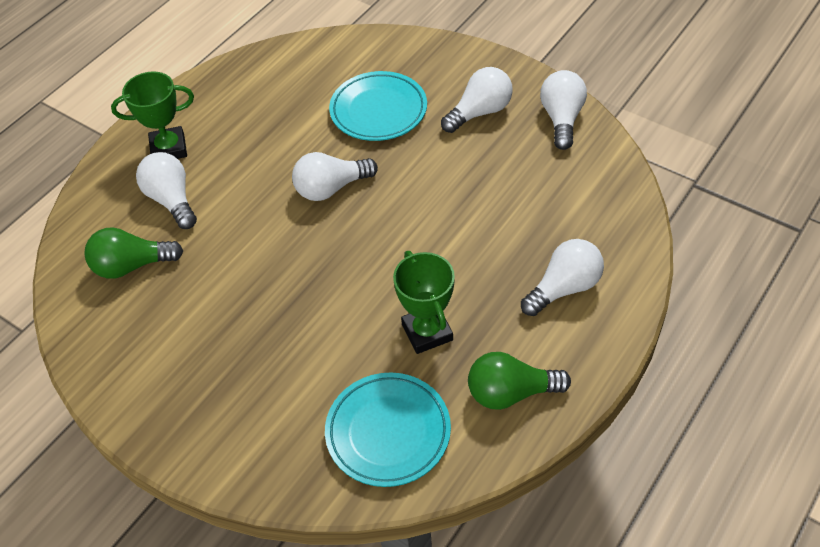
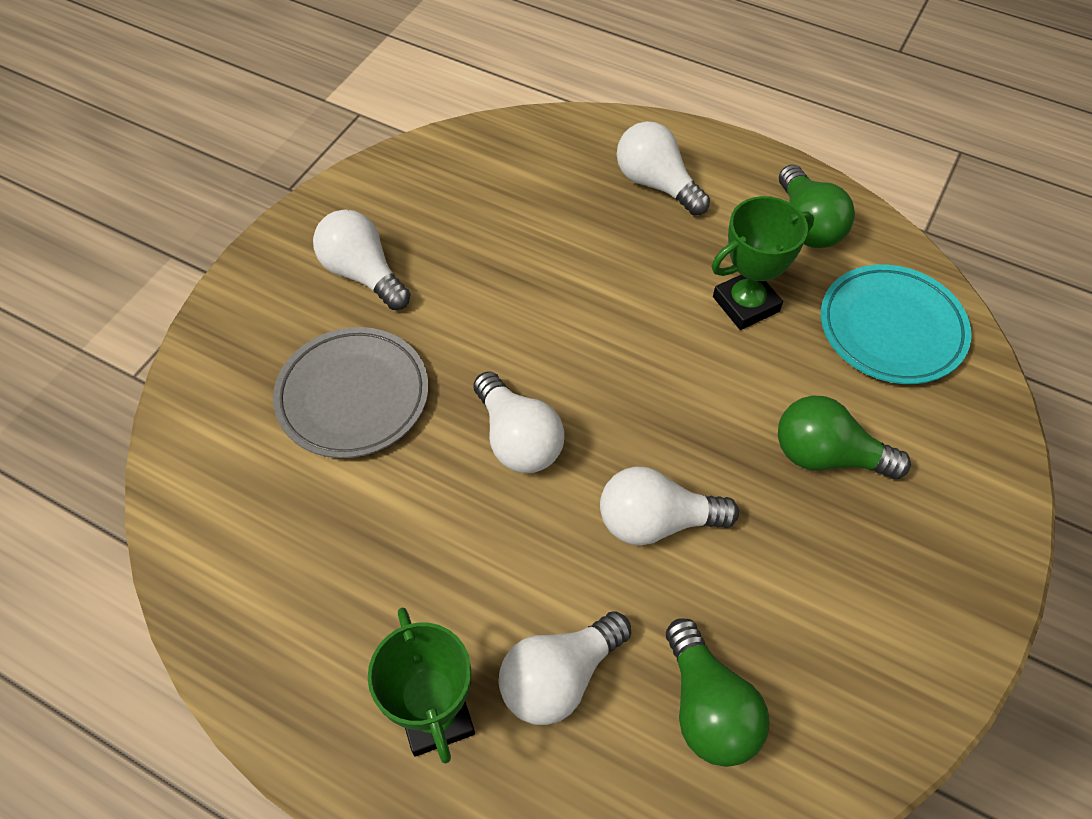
camera: 100 degrees left, 5 degrees up
(281, 360) = (827, 456): none -> green light bulb
(378, 111) = (353, 396): turquoise plate -> grey plate
(561, 119) = (380, 189): white light bulb -> white light bulb (656, 521)

